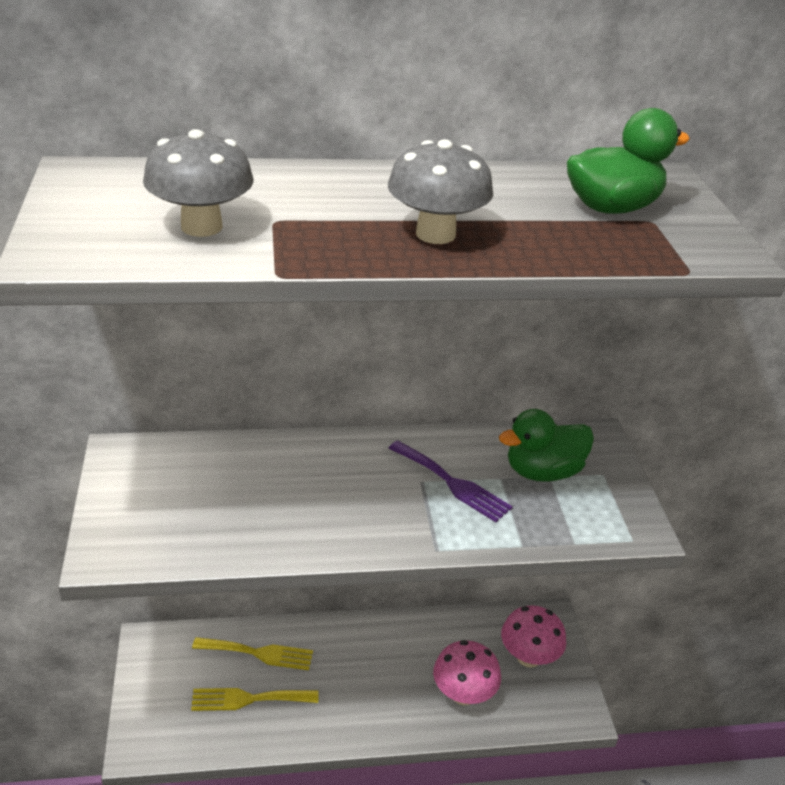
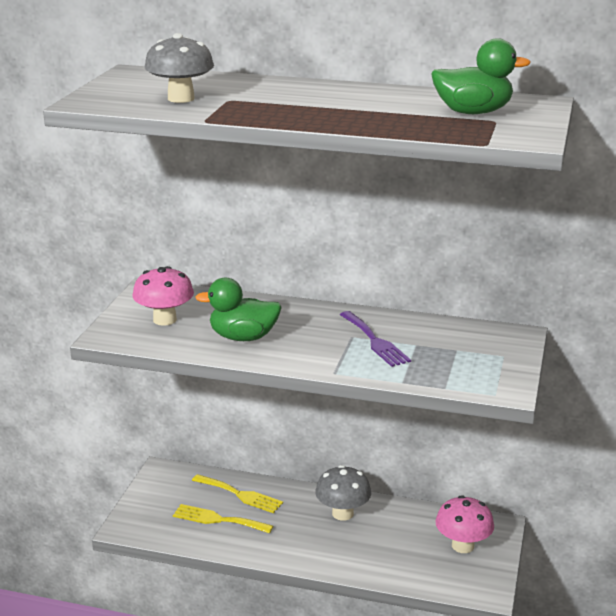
camera: 25 degrees right, 10 degrees down
(435, 234) = (327, 113): grey mushroom -> grey mushroom (342, 513)
(463, 694) = (391, 555): pink mushroom -> pink mushroom (165, 320)
(542, 471) = (453, 346): green duck -> green duck (243, 337)

